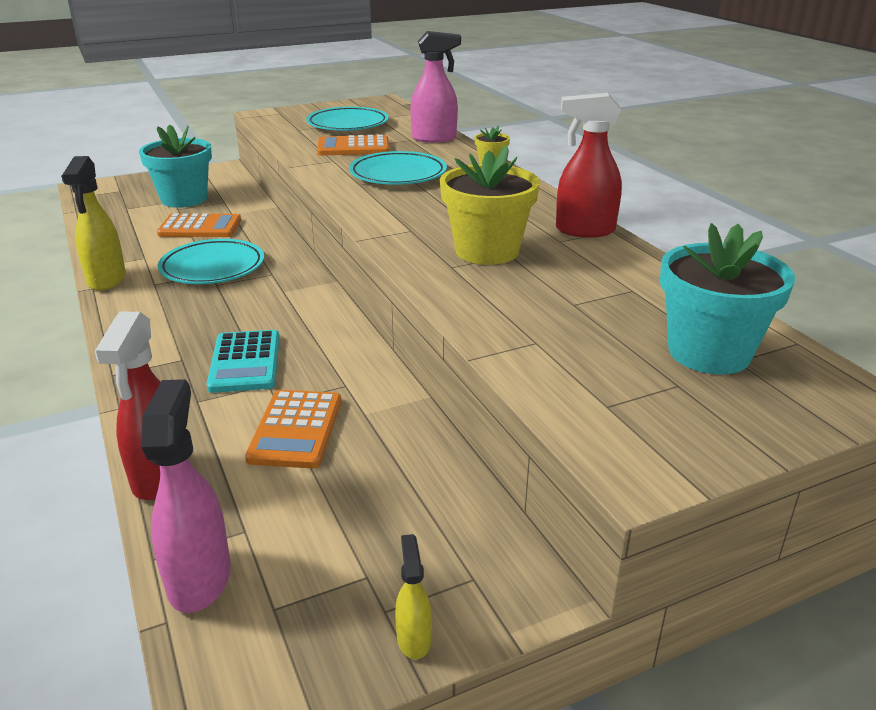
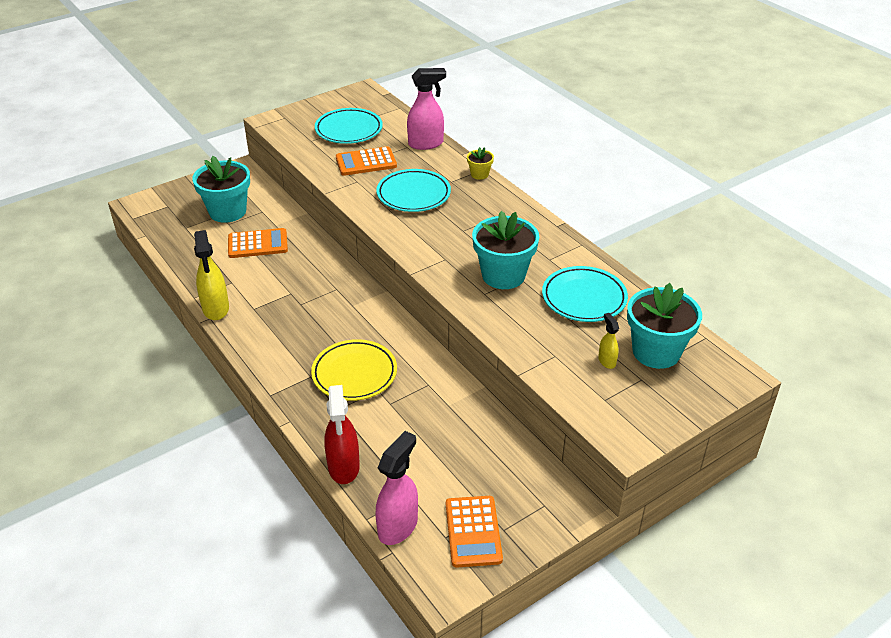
camera: 10 degrees left, 10 degrees up
(200, 578) = (398, 526): pink spray bottle -> pink spray bottle turned 45 degrees clockwise
(212, 267) = (289, 287): turquoise plate -> turquoise plate (584, 298)
(245, 362) = (354, 374): turquoise calculator -> yellow plate
(296, 429) = (410, 423): orange calculator -> orange calculator (473, 532)
(413, 638) = (523, 542): yellow spray bottle -> yellow spray bottle (606, 361)
(487, 251) = (503, 275): yellow flower pot -> turquoise flower pot
(584, 230) = (563, 246): red spray bottle -> none

